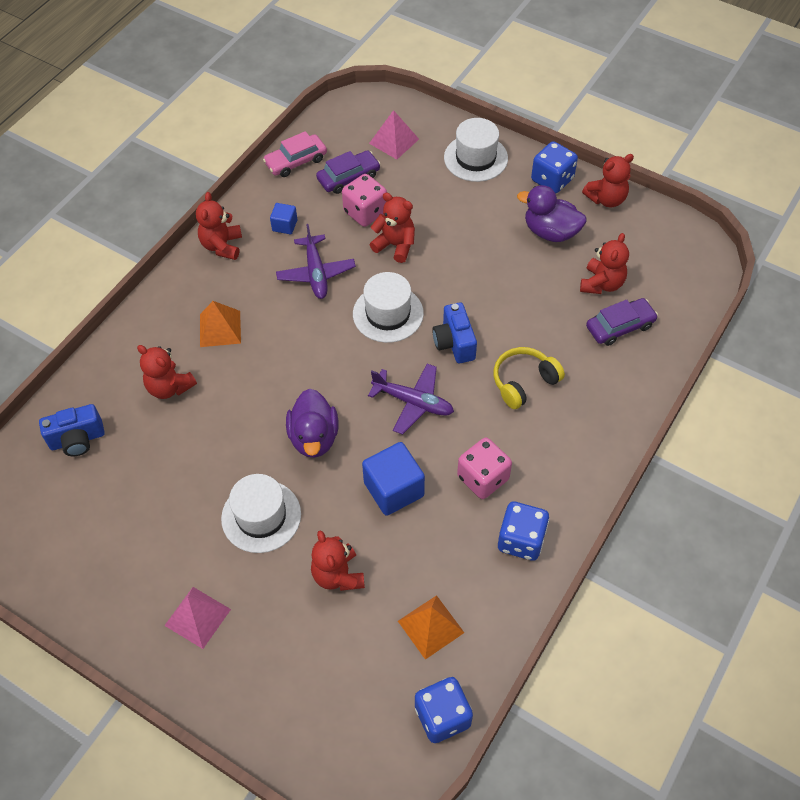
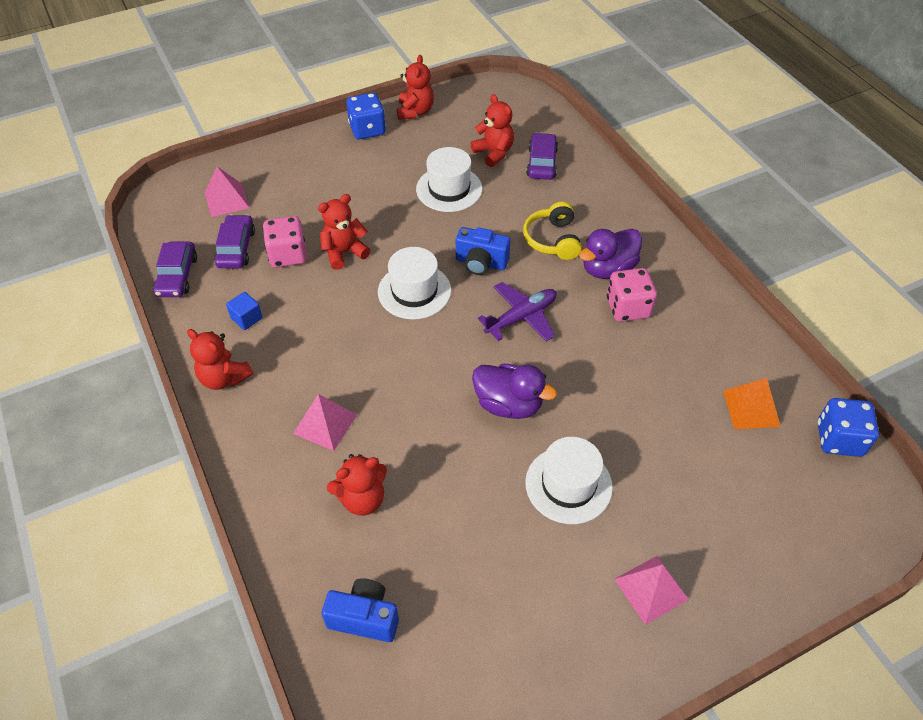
camera: 60 degrees left, 5 degrees down
(77, 440) = (364, 617): blue camera -> blue camera turned 90 degrees counterclockwise
(220, 328) = (325, 424): orange pyramid -> pink pyramid
(296, 161) = (177, 276): pink car -> purple car
(316, 273) = (325, 320): purple plane -> none
(338, 575) = (666, 452): red teddy bear -> none
(394, 489) = (602, 371): blue cube -> none
(475, 158) = (300, 160): white hat -> white hat (449, 189)
(521, 540) = (700, 312): blue dice -> none
(550, 232) = (418, 155): purple duck -> purple duck (607, 269)

